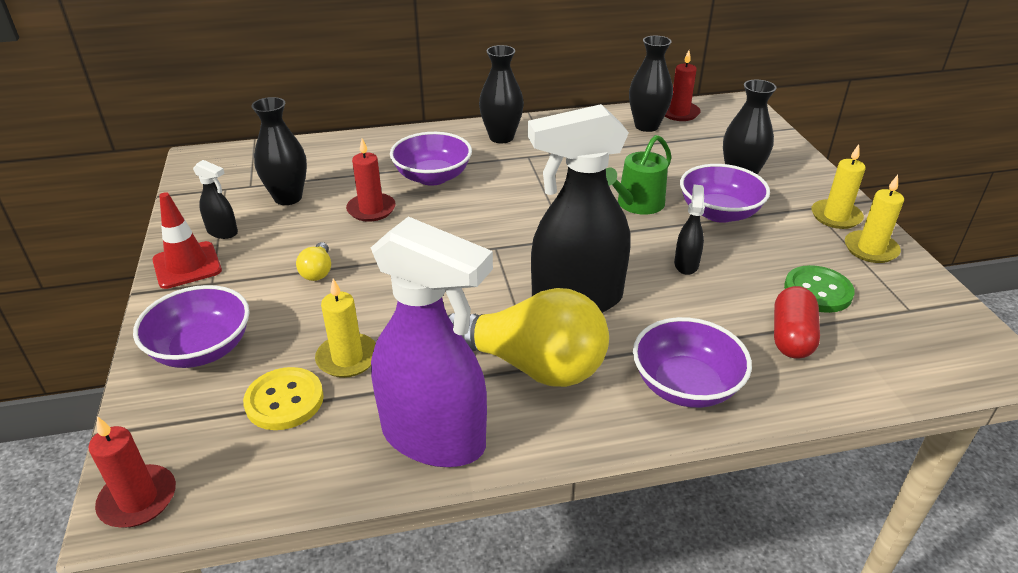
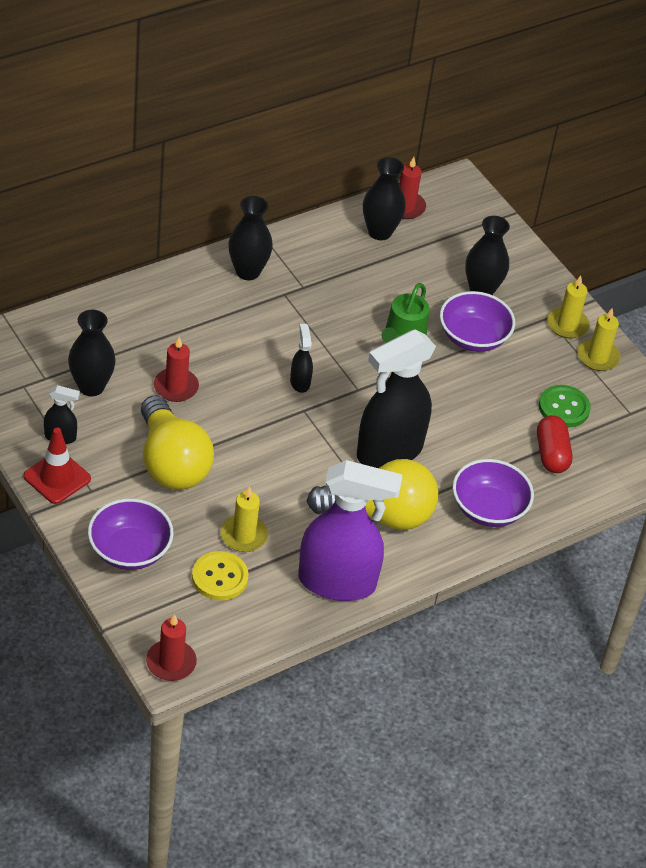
camera: 25 degrees left, 10 degrees up
(317, 271) = (171, 462): yellow light bulb -> yellow light bulb, size x2.43
(432, 177) = (209, 337): purple bowl -> none
(686, 264) = (461, 399): black spray bottle -> black spray bottle (300, 382)

